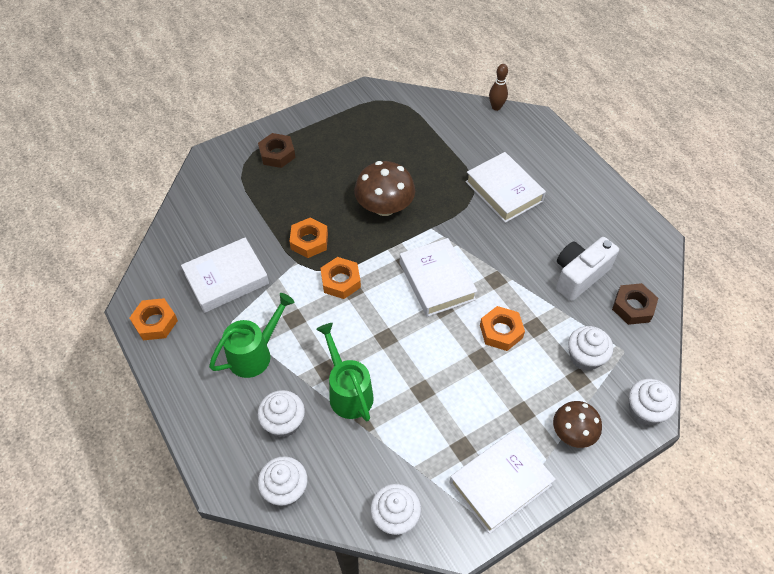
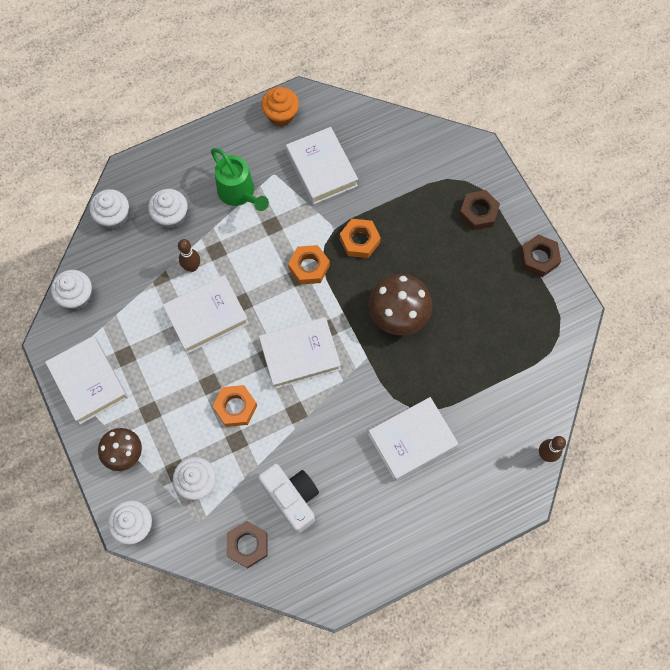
camera: 95 degrees right, 15 degrees up
(155, 322) = (281, 115): orange nut -> orange cupcake
(321, 113) = (539, 258): none -> brown nut
(348, 391) = (192, 267): green watering can -> brown bowling pin
(405, 369) = (206, 316): none -> white book

